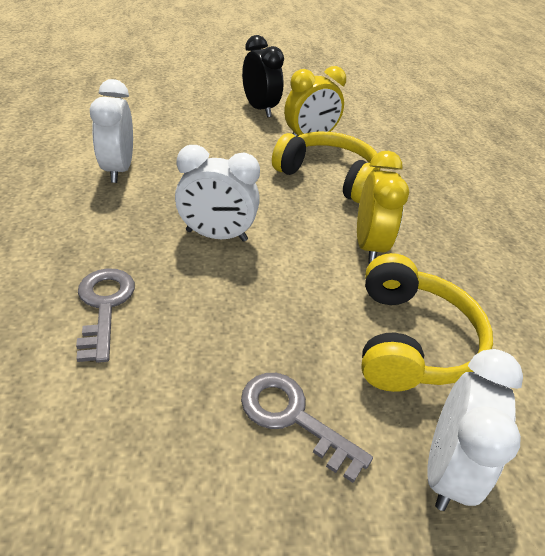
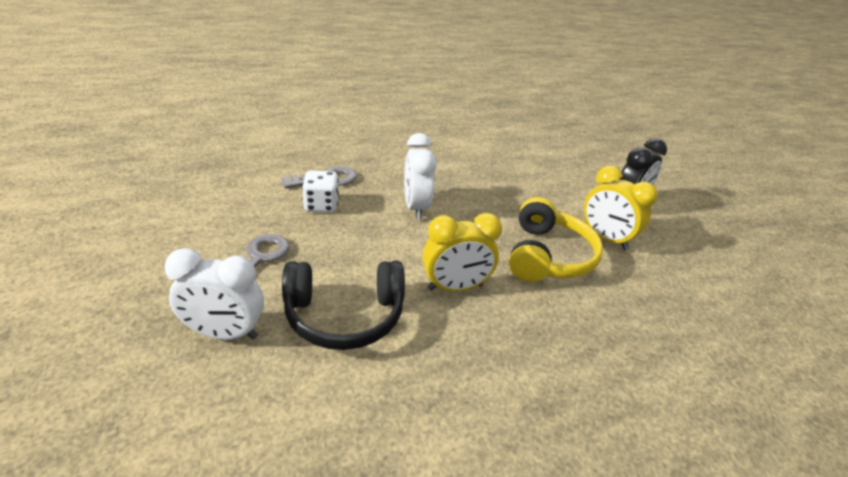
camera: 75 degrees right, 5 degrees down
(118, 170) = (462, 157): white clock -> none
(175, 324) = (321, 205): none -> white dice
(410, 340) = (344, 315): yellow headphones -> black headphones

